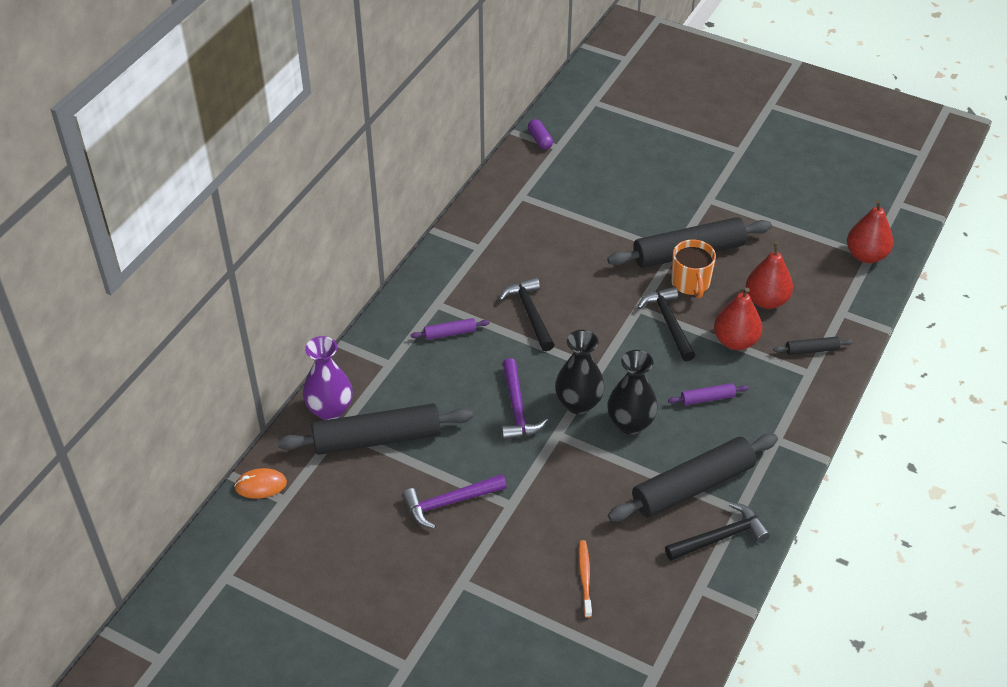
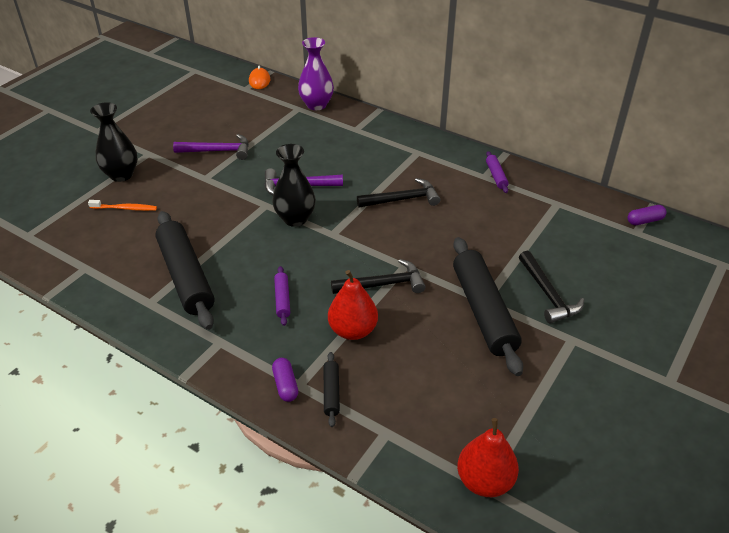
camera: 95 degrees right, 5 degrees down
(377, 439) = (285, 123): black rolling pin -> none
(449, 502) = (218, 151): purple hammer -> purple hammer turned 105 degrees clockwise
(450, 333) = (384, 157): purple rolling pin -> purple rolling pin (496, 176)
(630, 423) = (266, 246): black vase -> black vase (121, 175)
(690, 283) = (438, 307): orange mug -> none
(720, 537) = (127, 286): black hammer -> black hammer (548, 294)
(766, 300) = (409, 365): red pear -> none
(813, 382) = (285, 385): none -> purple capsule

